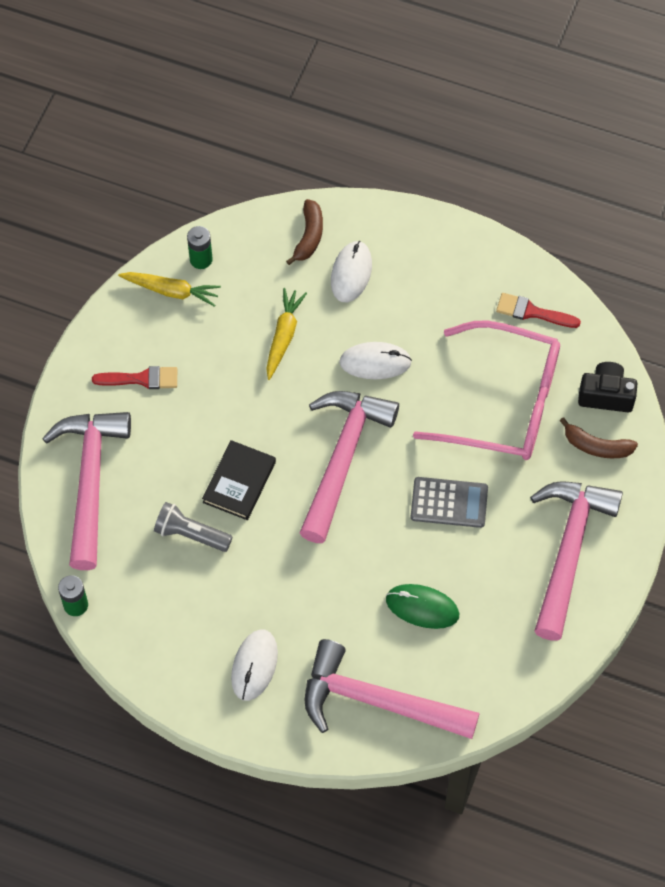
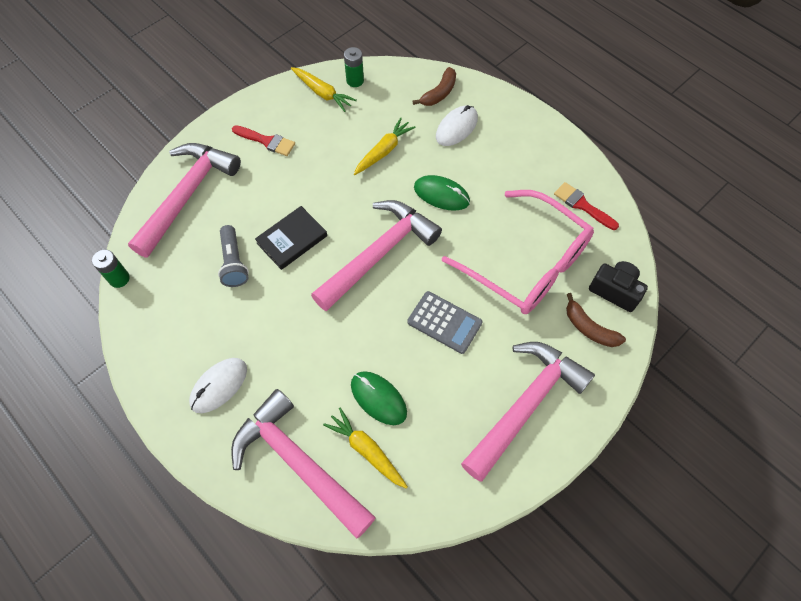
camera: 25 degrees right, 0 degrees up
(191, 534) = (234, 262): grey flashlight -> grey flashlight turned 150 degrees counterclockwise
(375, 362) = (441, 195): white mouse -> green mouse
(436, 661) = (366, 450): none -> yellow carrot

